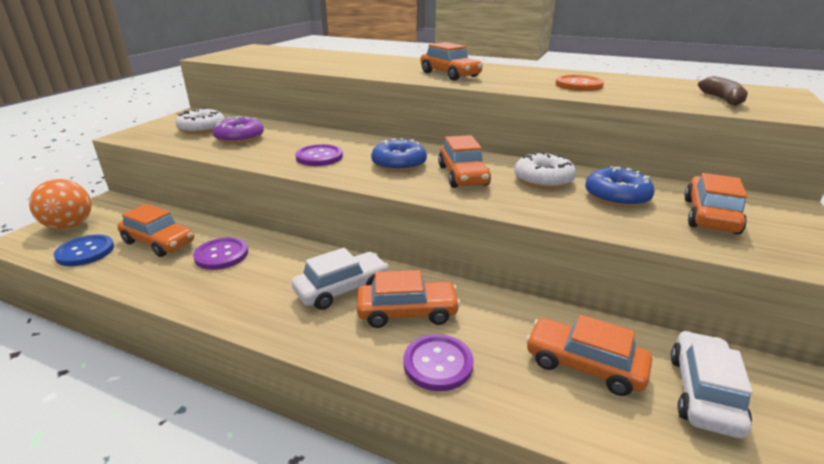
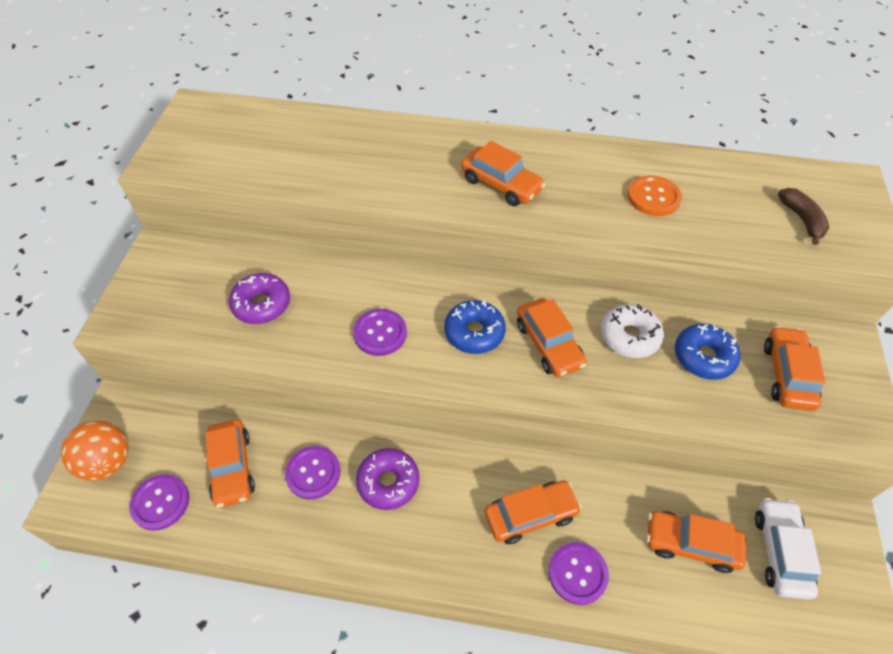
camera: 15 degrees left, 25 degrees up
(85, 252) = (160, 502): blue button -> purple button
(159, 242) = (232, 467): orange car -> orange car turned 60 degrees clockwise
(202, 129) = (199, 289): white donut -> none
(282, 270) = (388, 482): none -> purple donut
(342, 289) = (459, 497): white car -> none

